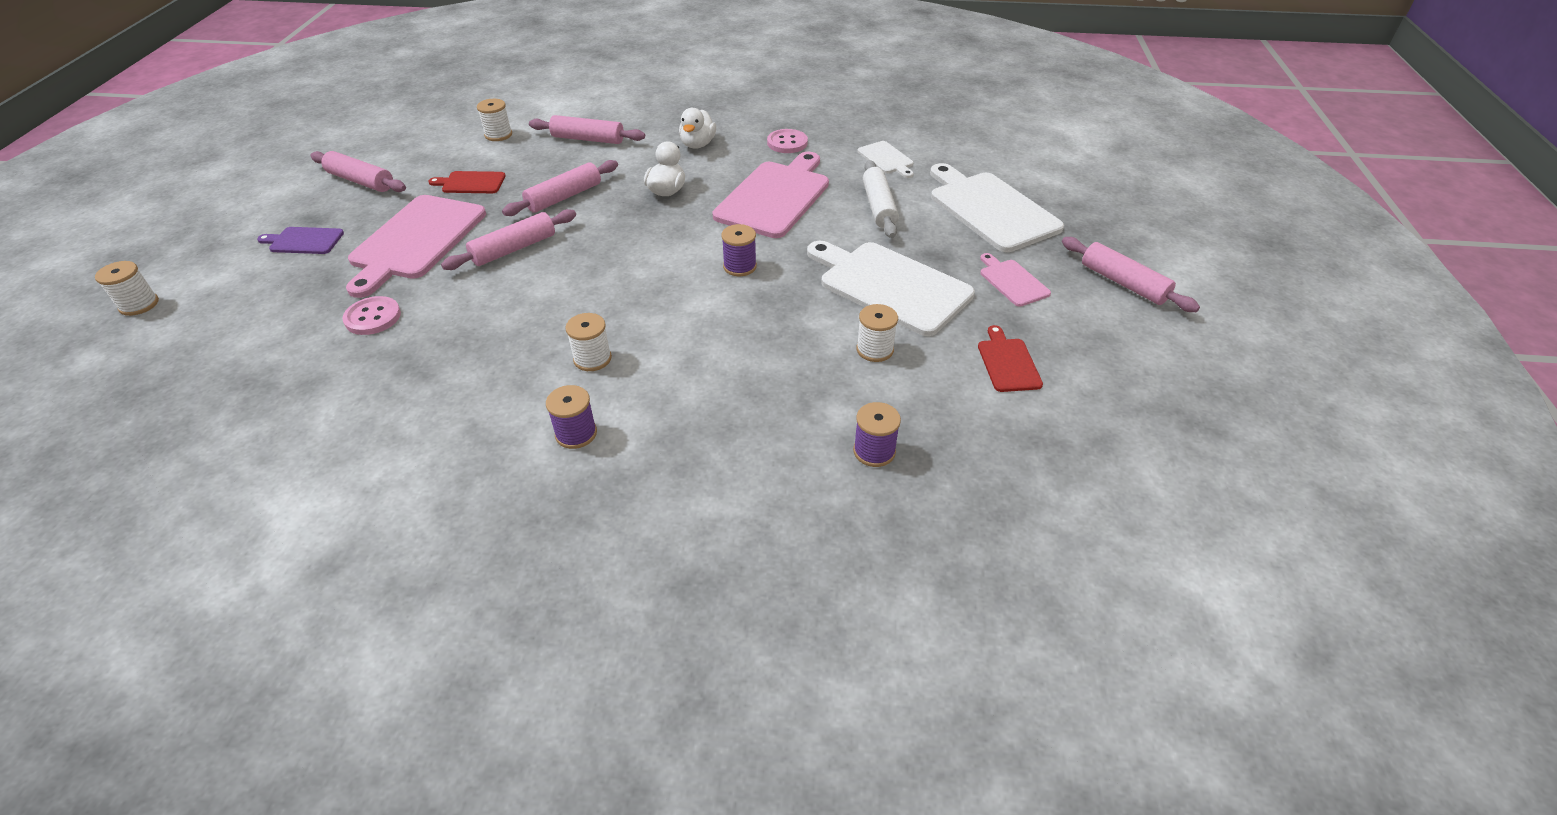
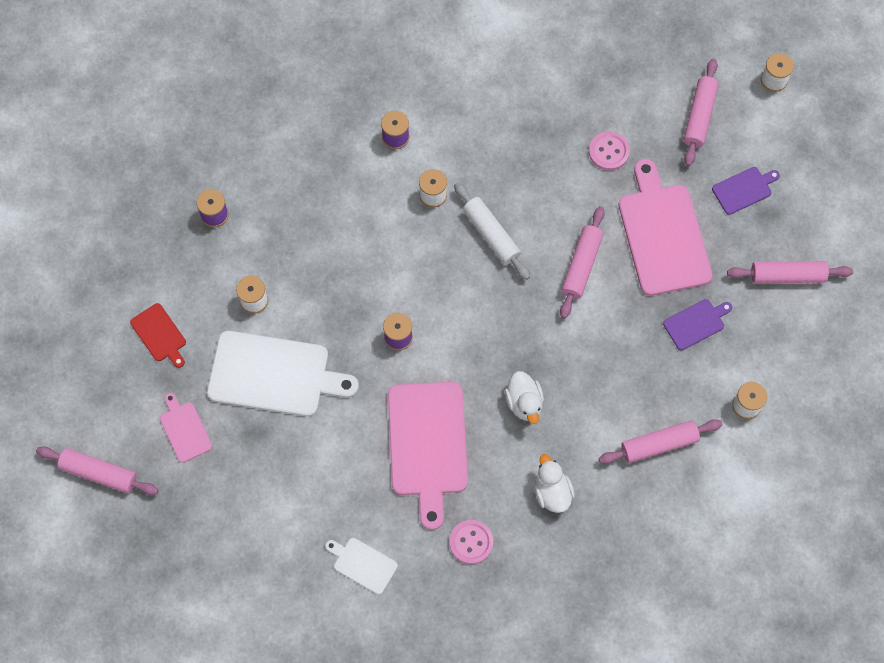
camera: 150 degrees right, 25 degrees up
(471, 183) = (696, 323): red cutting board -> purple cutting board
(564, 197) = (602, 347): pink rolling pin -> pink rolling pin (699, 116)
(879, 207) = (332, 478): white rolling pin -> white rolling pin (491, 234)
(990, 209) = (235, 526): white cutting board -> none
(1012, 281) = (184, 430): pink cutting board -> pink cutting board turned 150 degrees counterclockwise

